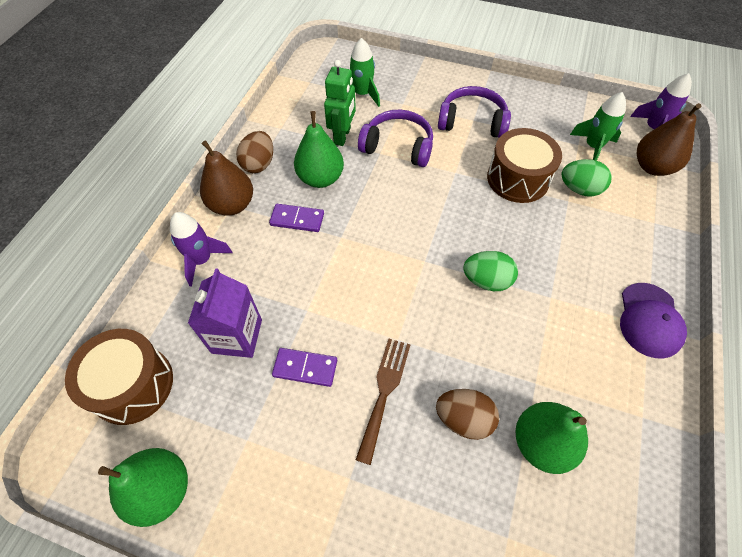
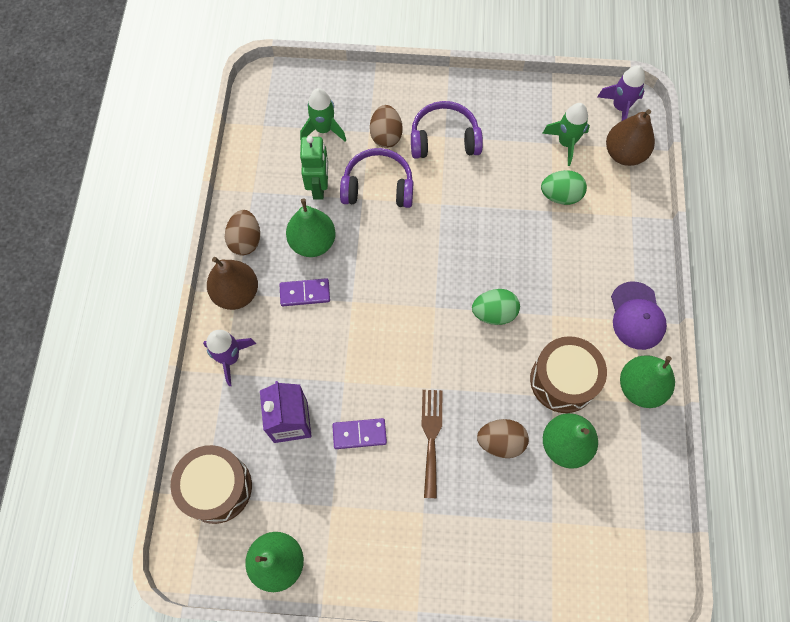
camera: 15 degrees left, 10 degrees up
(418, 109) = (386, 136): none -> brown egg
(518, 178) = (501, 197): brown drum -> brown drum (563, 380)
(645, 399) = (640, 387): none -> green pear

